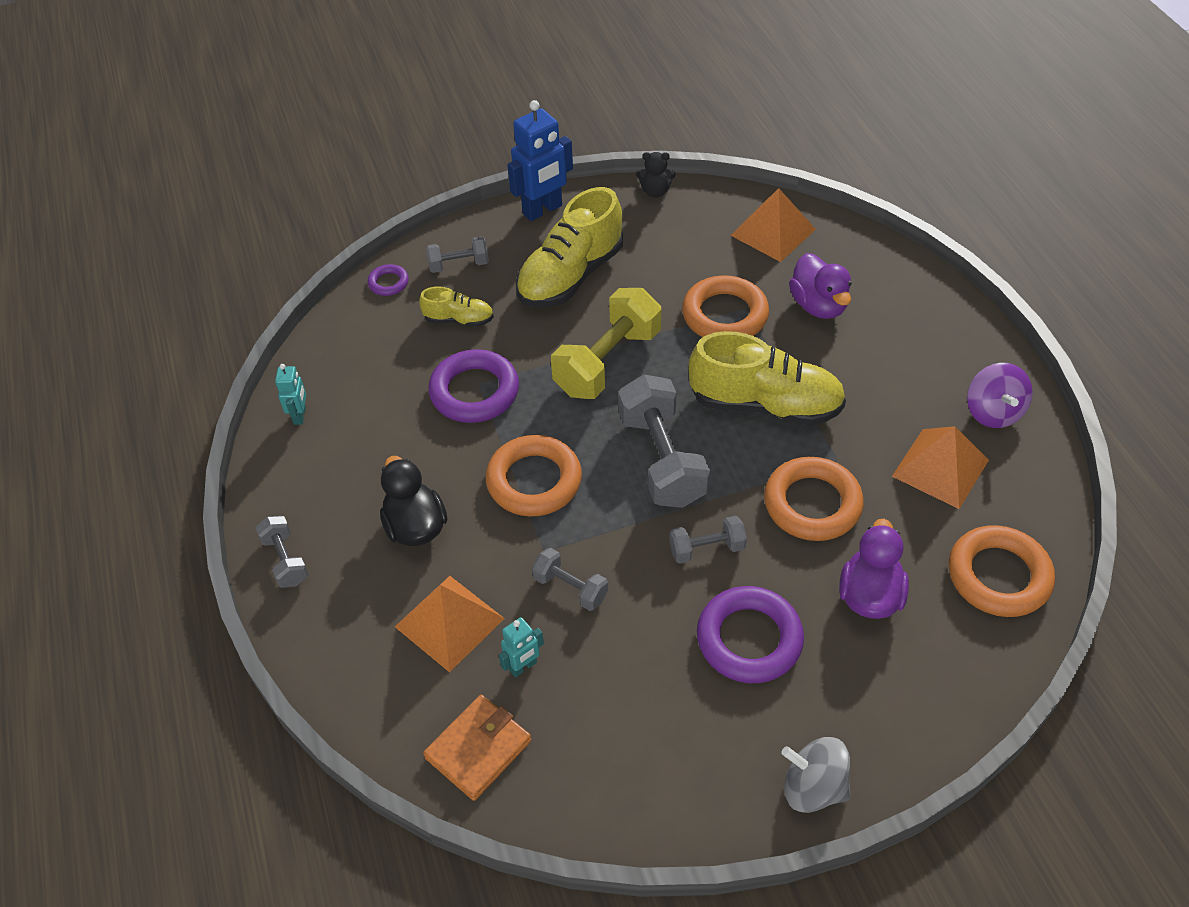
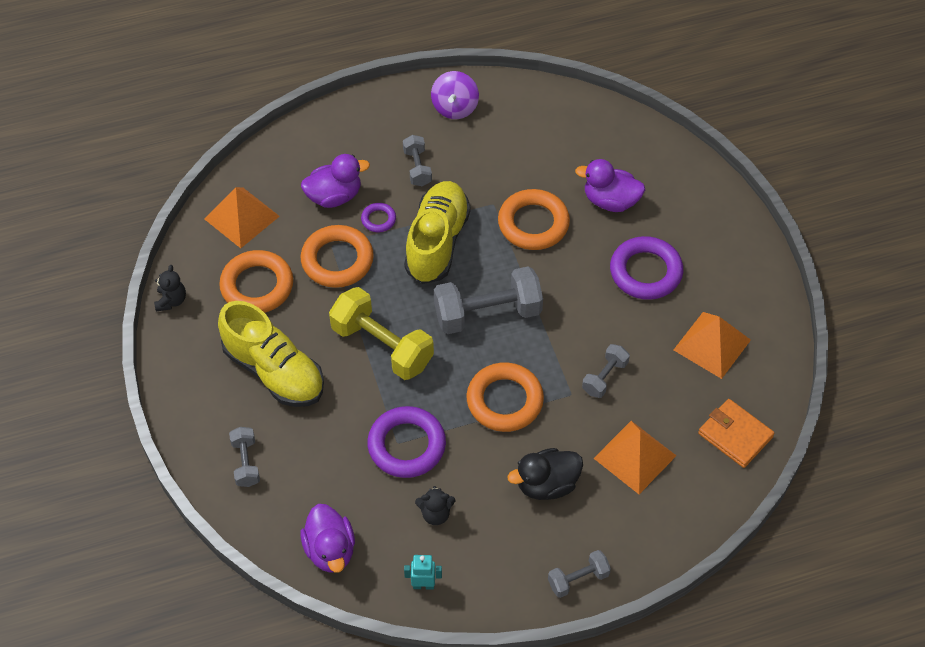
camera: 90 degrees left, 5 degrees up
(351, 337) = (330, 550): none -> purple duck
(385, 422) = (435, 514): none -> black teddy bear
(388, 283) = (262, 523): purple ring -> purple ring (378, 219)
(459, 320) = (318, 460): yellow shoe -> none
(523, 667) = (670, 408): turquoise robot -> none
(542, 210) = (180, 392): blue robot -> none
(706, 549) = (571, 290): grey dumbbell -> grey dumbbell (417, 168)
(813, 787) = (750, 248): grey spinning top -> none
(940, 468) = (504, 146): orange pyramid -> orange pyramid (712, 345)
(993, 412) = (455, 107): purple spinning top -> purple spinning top turned 105 degrees clockwise
(998, 576) = (595, 130): orange ring -> orange ring (257, 286)

